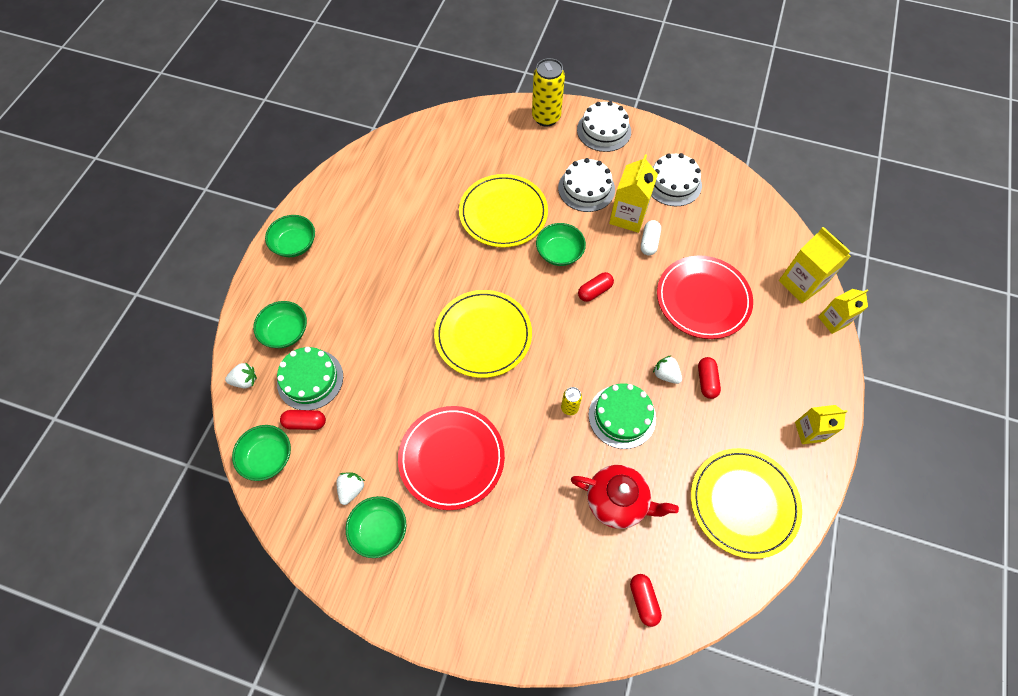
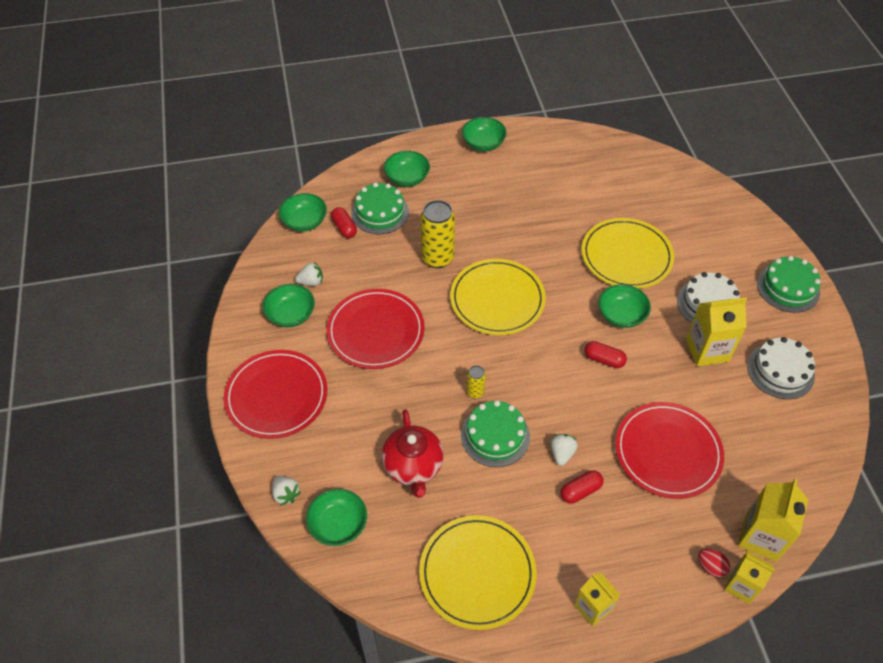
camera: 60 degrees right, 10 degrees down
(245, 381) = (353, 177): white strawberry -> white strawberry (286, 494)
(470, 592) = (276, 396): none -> red plate
(546, 117) = (758, 238): yellow can -> yellow can (437, 258)
(604, 130) = (788, 287): white cake -> green cake
(643, 600) = (338, 525): red capsule -> green bowl
(649, 242) = (693, 380): white capsule -> none
(810, 330) = (710, 566): none -> red egg

